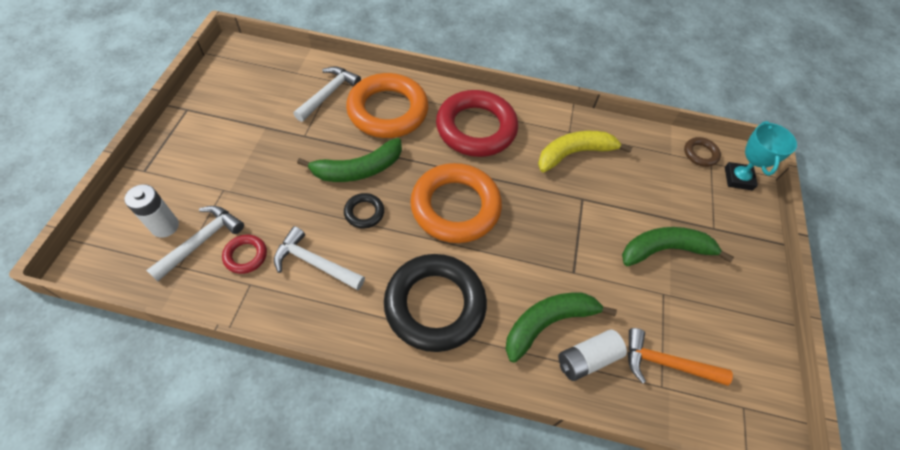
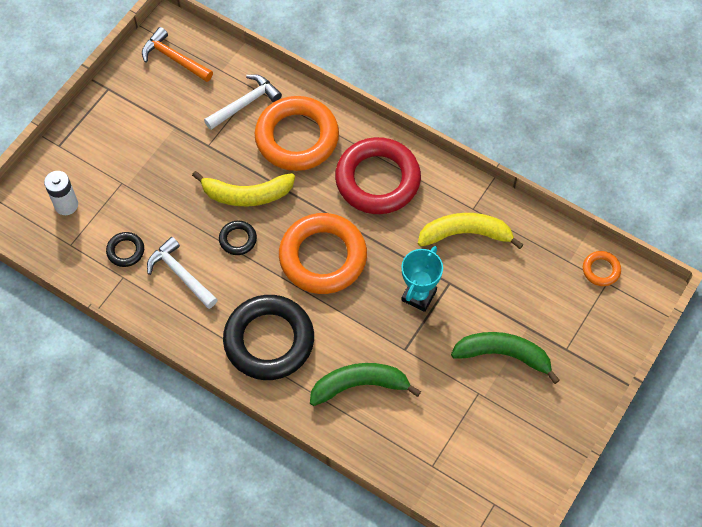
camera: 25 degrees right, 5 degrees up
(201, 241) = (93, 227): white hammer -> none
(245, 256) = (125, 251): red ring -> black ring
(358, 169) = (247, 194): green banana -> yellow banana
(587, 359) = (379, 424): white battery -> none
(665, 363) = (446, 449): orange hammer -> orange hammer (174, 58)
(700, 154) = (601, 270): brown ring -> orange ring
(738, 178) = (625, 307): turquoise trophy -> turquoise trophy (419, 295)

